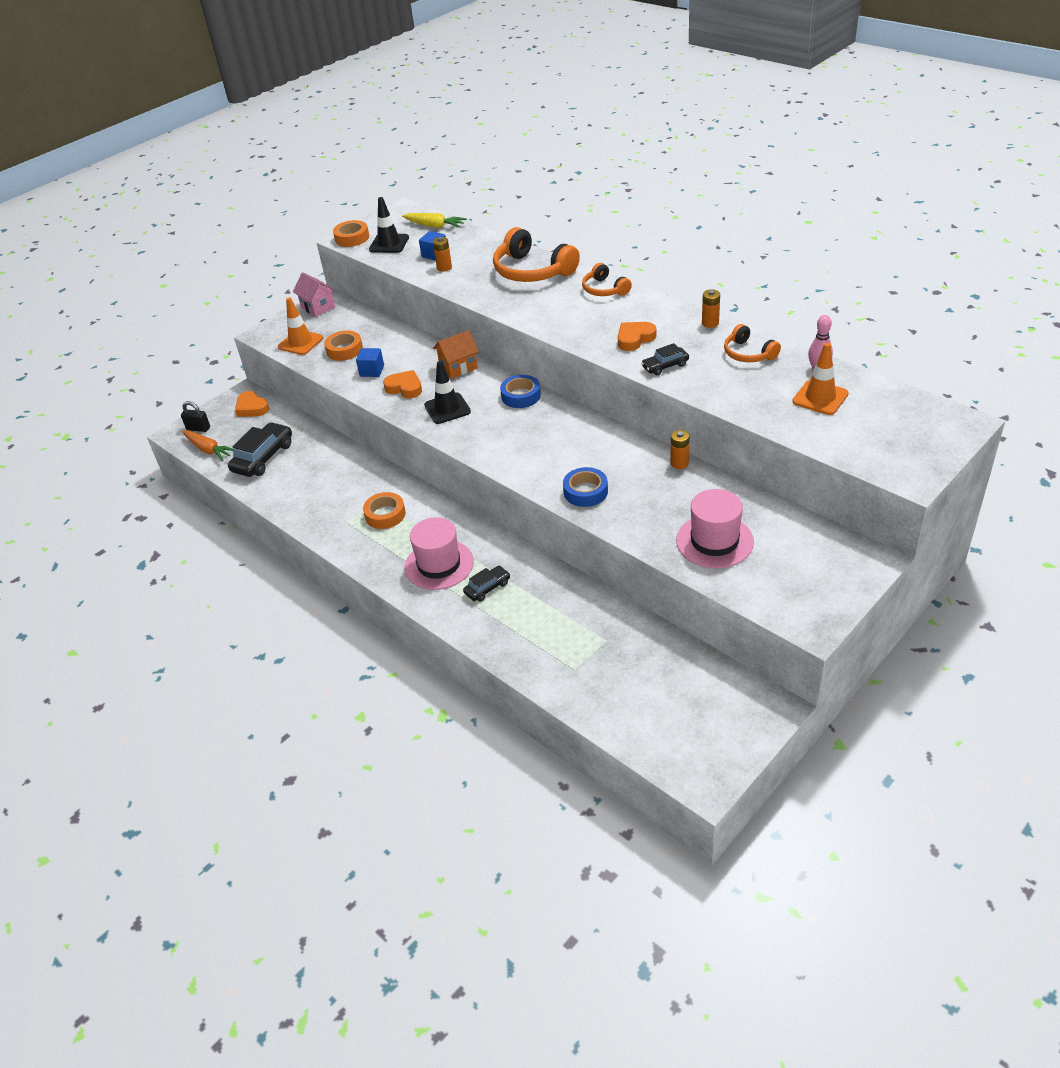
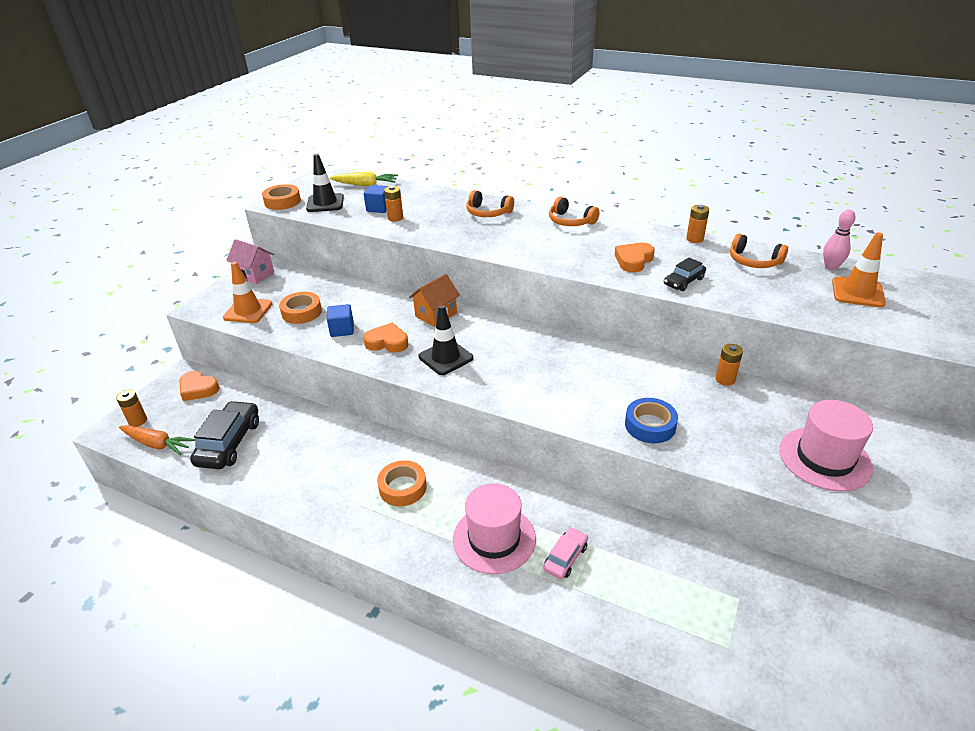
camera: 20 degrees left, 5 degrees down
(198, 428) = (138, 421): black padlock -> orange battery
(487, 588) = (565, 558): black car -> pink car
(521, 396) = (518, 334): blue tape -> none
(532, 271) = (488, 213): orange headphones -> orange headphones, size x0.56

